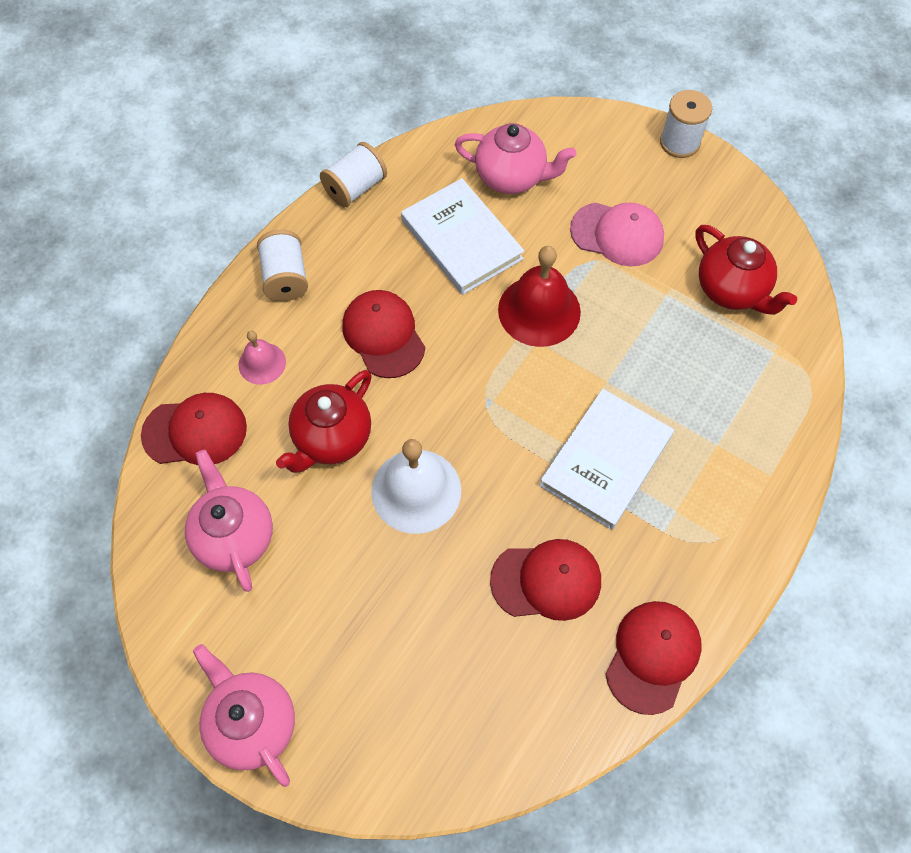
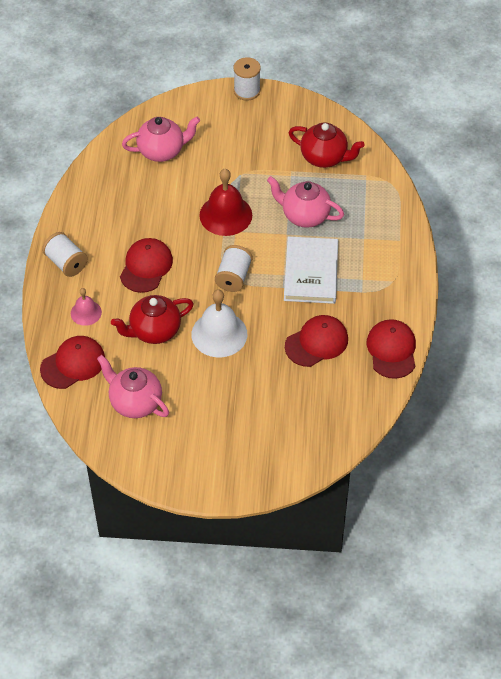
camera: 30 degrees left, 10 degrees down
(252, 723) = (209, 479): pink teapot -> pink teapot (304, 216)
(332, 438) = (154, 331): red teapot -> red teapot turned 60 degrees clockwise
(355, 188) = (72, 197): white spool -> white spool (233, 277)
(383, 335) = (146, 267): red cap -> red cap turned 75 degrees clockwise
(461, 240) = (156, 197): white book -> none
(617, 234) = (243, 156): pink cap -> none

